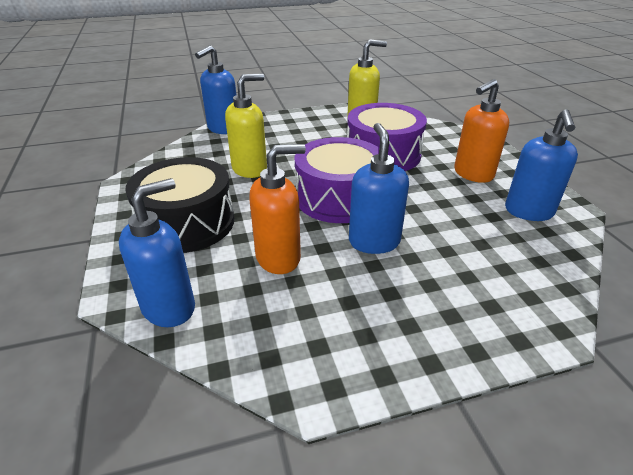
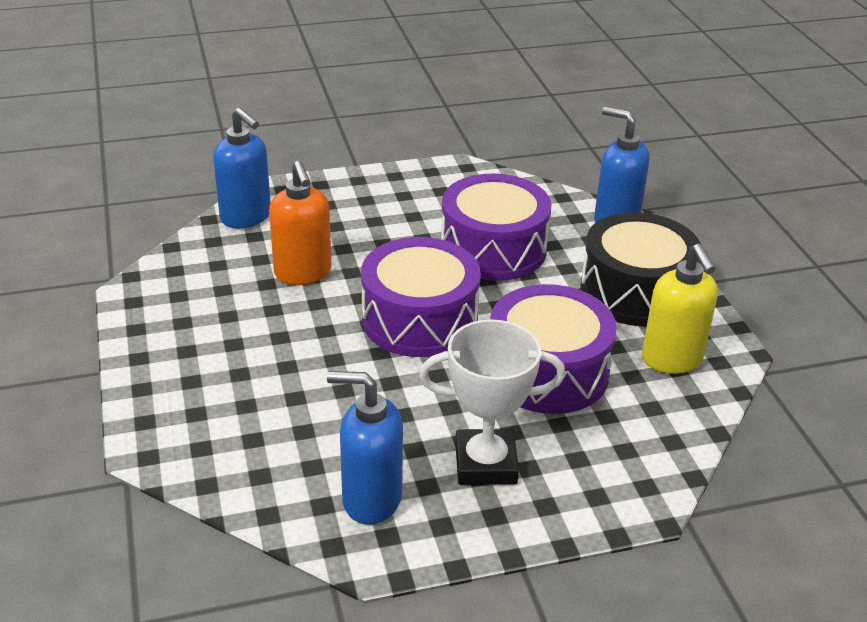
camera: 90 degrees right, 0 degrees up
(187, 223) = (373, 214): black drum -> black drum (636, 291)
(250, 169) = (493, 249): yellow soap dispenser -> purple drum
(374, 241) = (321, 340): blue soap dispenser -> none
(473, 174) = (485, 463): orange soap dispenser -> white trophy

